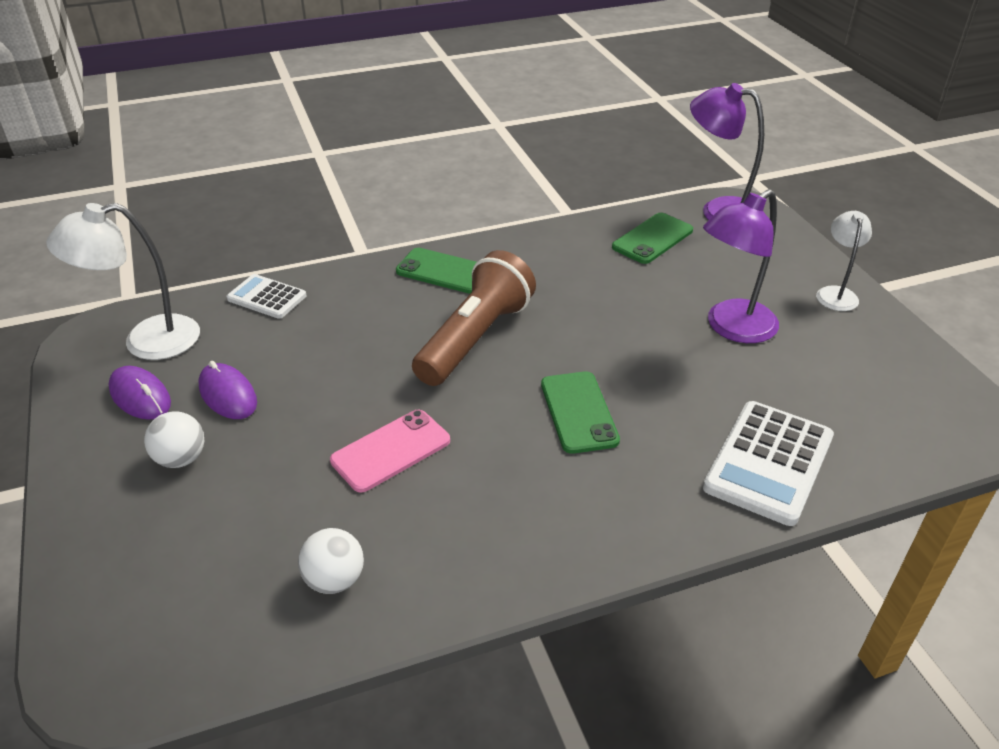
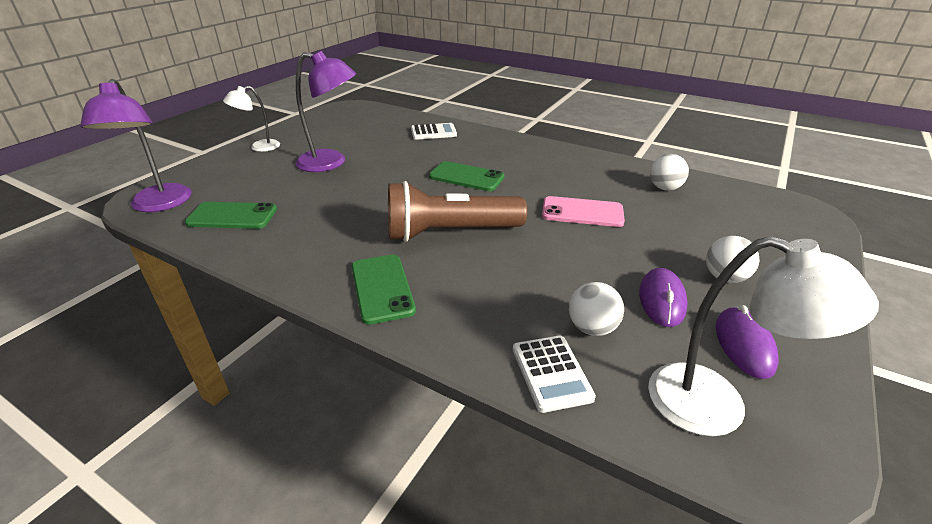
camera: 130 degrees left, 5 degrees down
(266, 338) = (592, 328): none -> white ball
(578, 412) = (466, 177): green phone -> green phone turned 75 degrees clockwise
(769, 462) = (433, 132): white calculator -> white calculator, size x0.60

